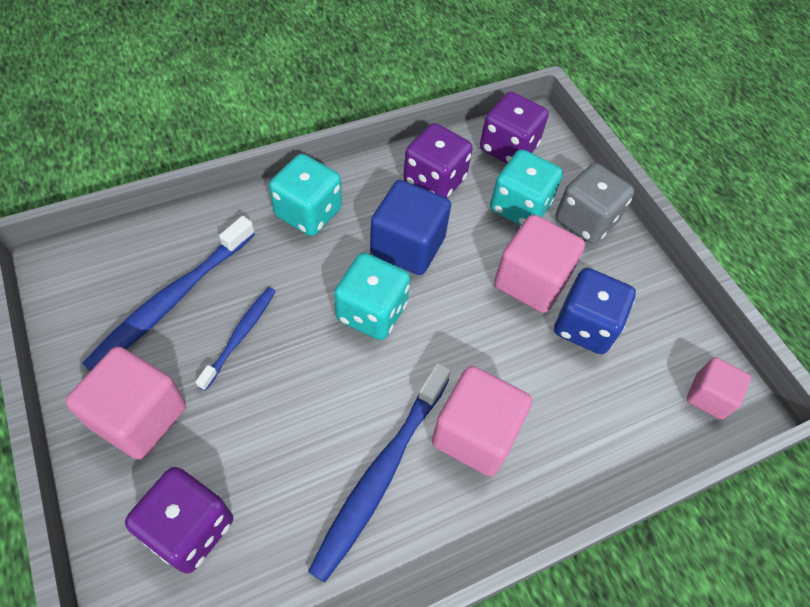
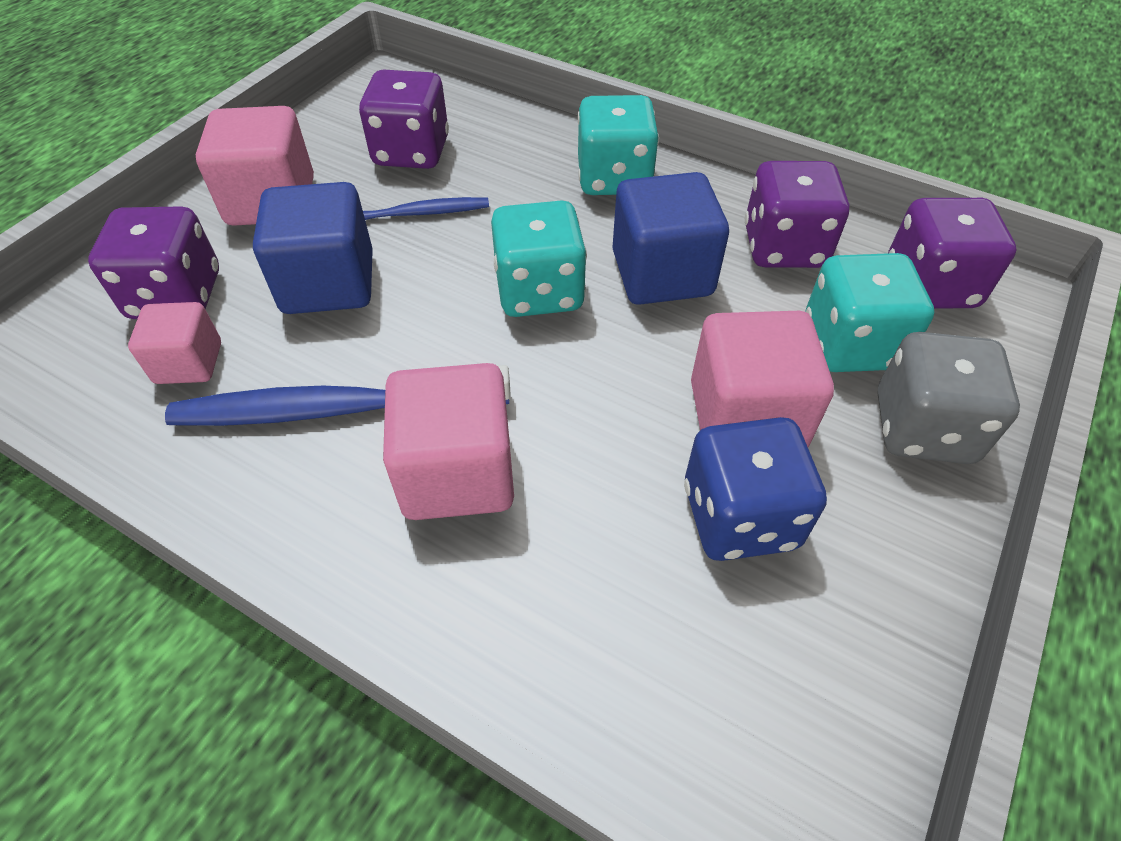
camera: 60 degrees right, 5 degrees down
(171, 301) = (411, 152): blue toothbrush -> purple dice
(264, 422) = (328, 283): none -> blue cube
(708, 396) = (787, 769): pink cube -> pink cube (189, 363)

